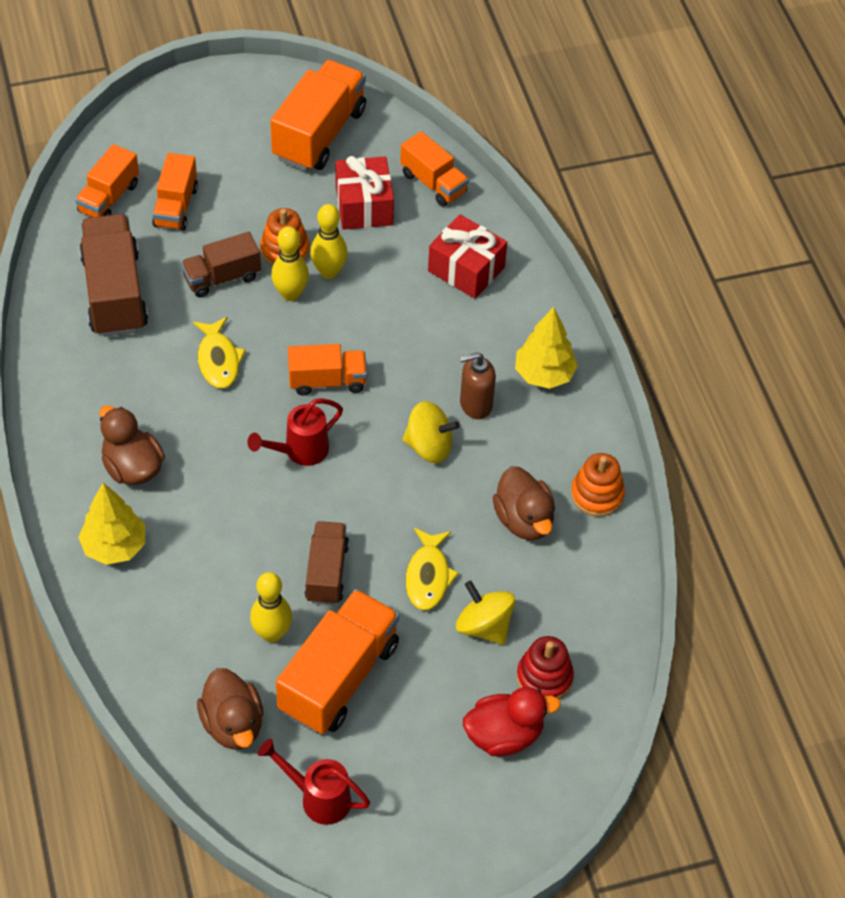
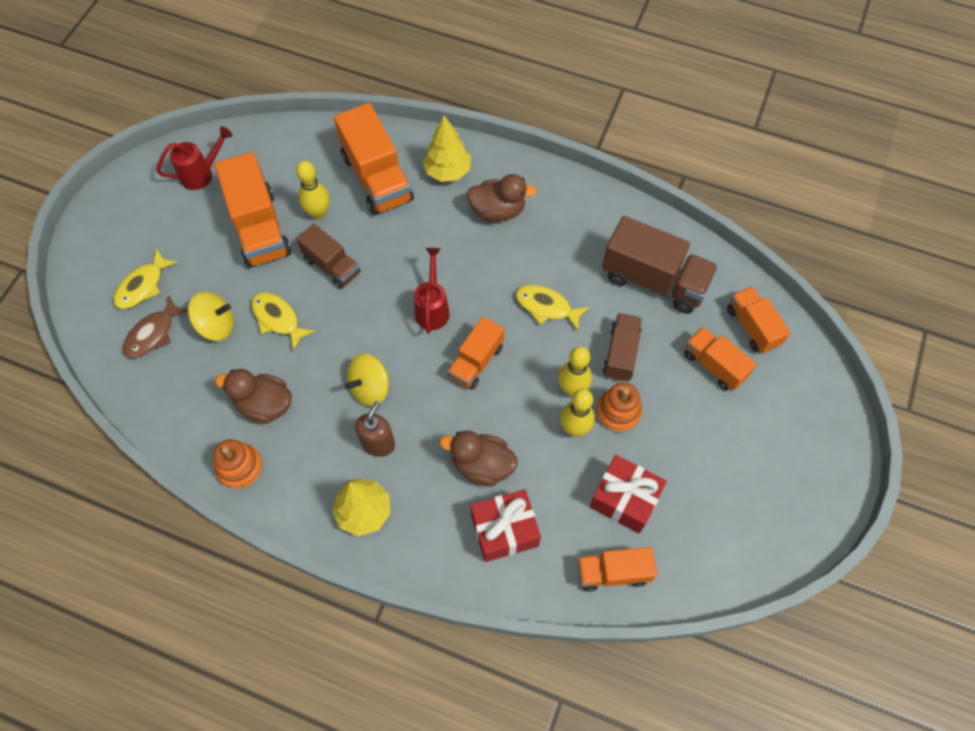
camera: 130 degrees right, 10 degrees up
(233, 724) = (282, 162): brown duck -> brown duck (482, 465)
(319, 134) = (728, 519): orange truck -> orange truck (377, 178)
(504, 735) = (143, 286): red duck -> yellow fish
(544, 677) = (153, 334): red stacking toy -> brown fish

